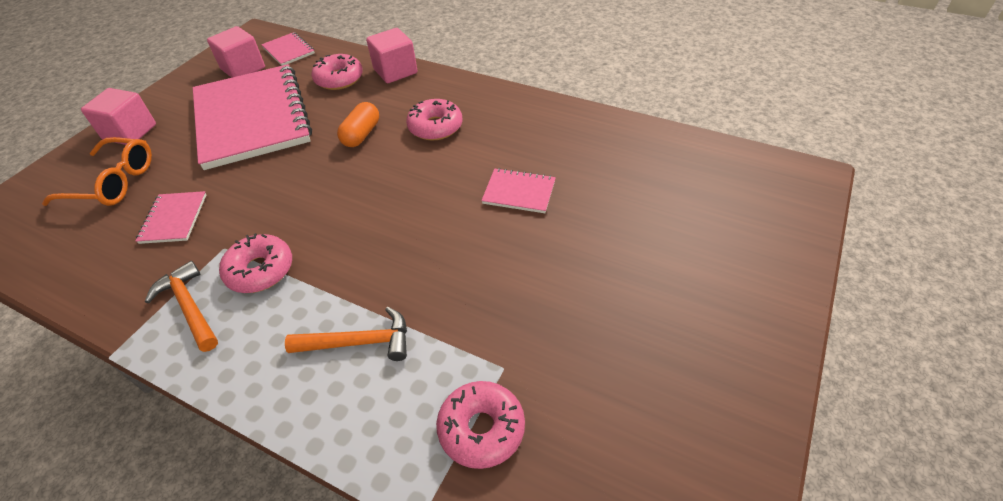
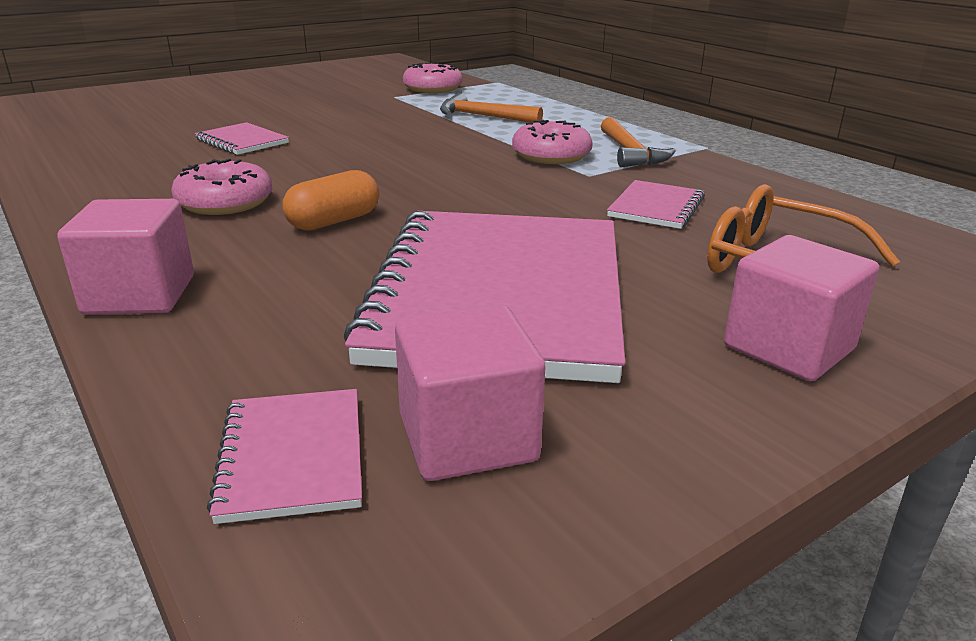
camera: 155 degrees left, 20 degrees down
(339, 79) = (262, 317): pink donut -> none

